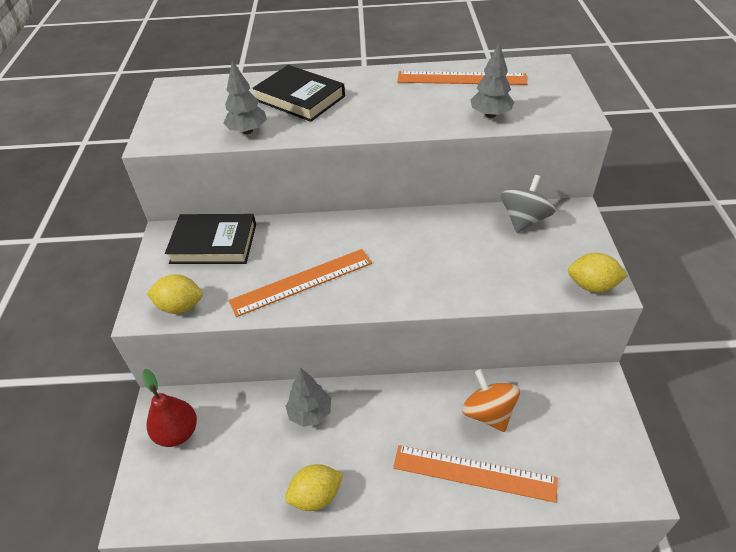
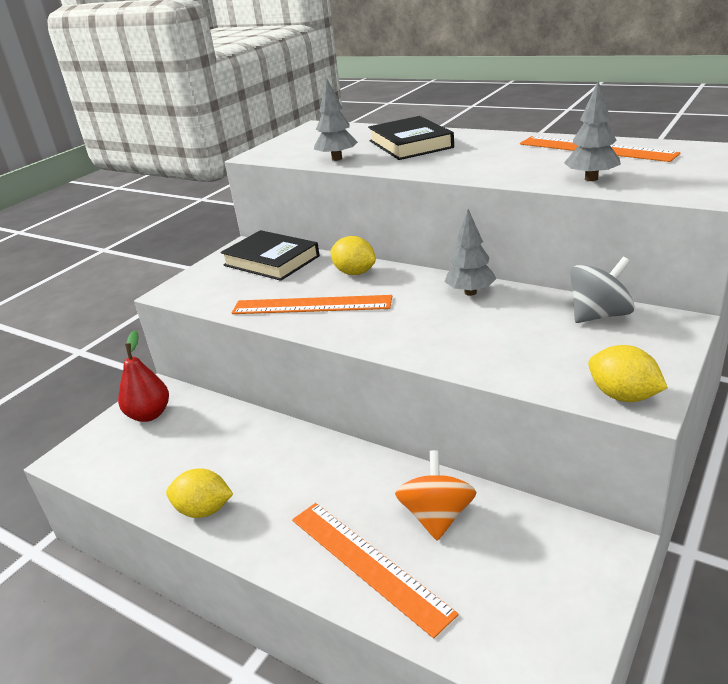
camera: 35 degrees right, 15 degrees down
(180, 306) = (199, 295): yellow lemon -> yellow lemon (354, 273)
(310, 413) = (263, 443): grey tree -> grey tree (470, 292)

